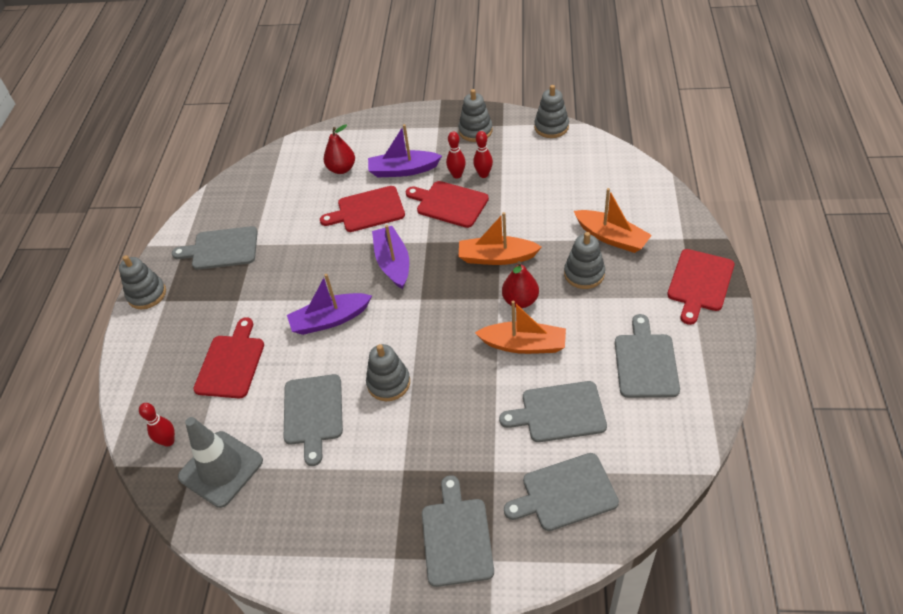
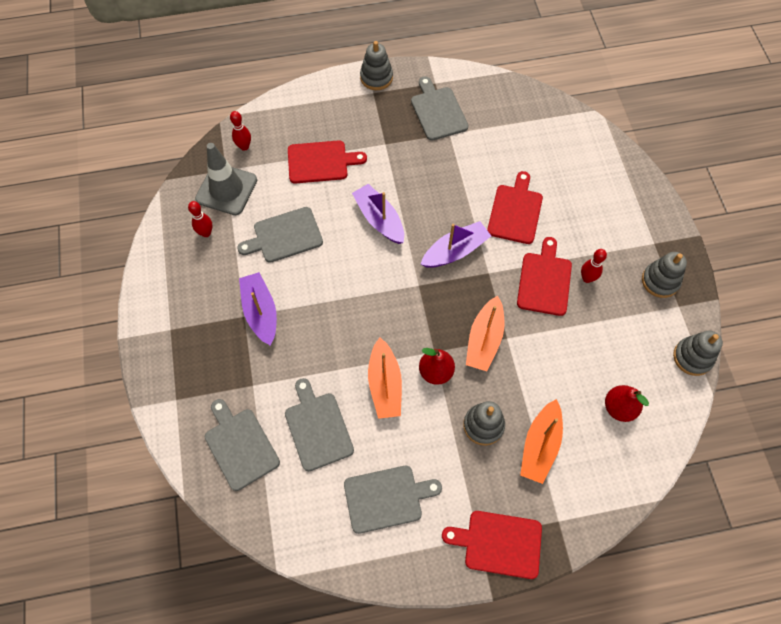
camera: 70 degrees right, 15 degrees up
(341, 169) = (564, 173): red pear -> red pear (619, 408)
(367, 210) = (515, 211): red cutting board -> red cutting board turned 45 degrees clockwise
(388, 383) = (323, 283): grey stacking toy -> none
(403, 170) = (578, 227): purple boat -> purple boat (260, 312)
(456, 537) = (192, 369): grey cutting board -> none
(483, 174) = (595, 303): red bowling pin -> red bowling pin (206, 233)
(496, 257) = (484, 339): orange boat -> orange boat turned 150 degrees counterclockwise

